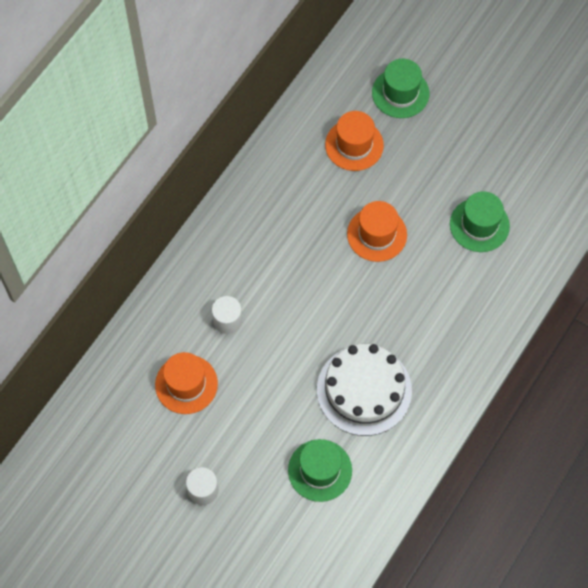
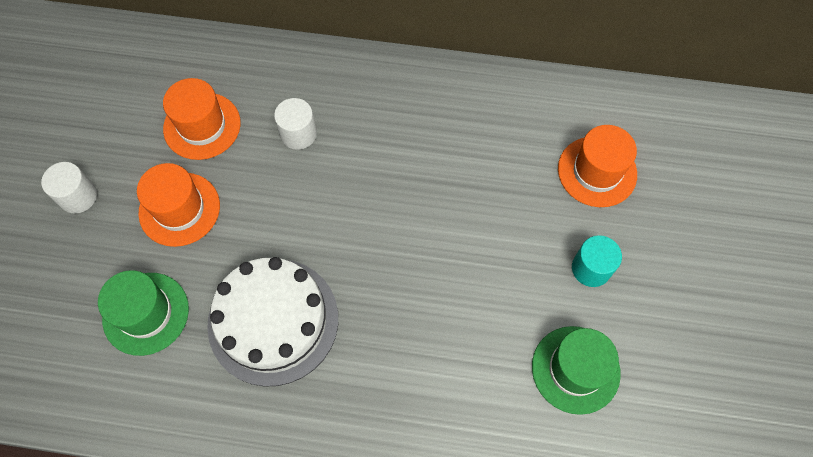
camera: 65 degrees right, 0 degrees up
(377, 234) = (492, 247): orange hat -> orange hat (179, 209)
(400, 93) = (701, 194): green hat -> none
(419, 183) = (591, 268): none -> turquoise cylinder

